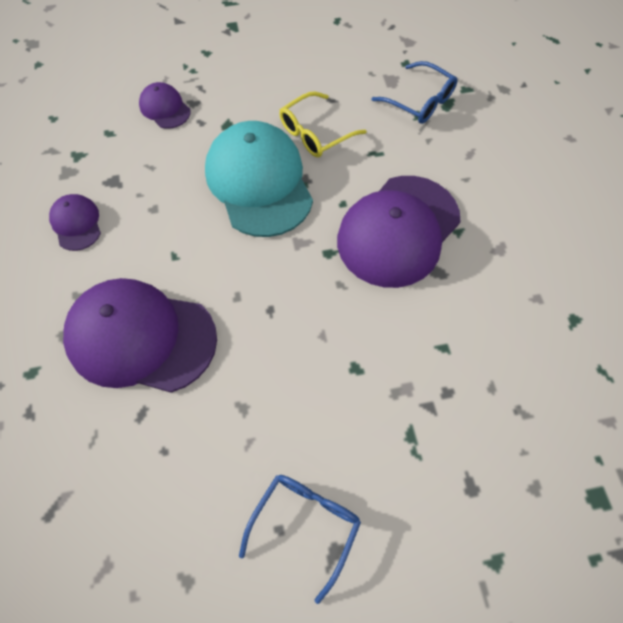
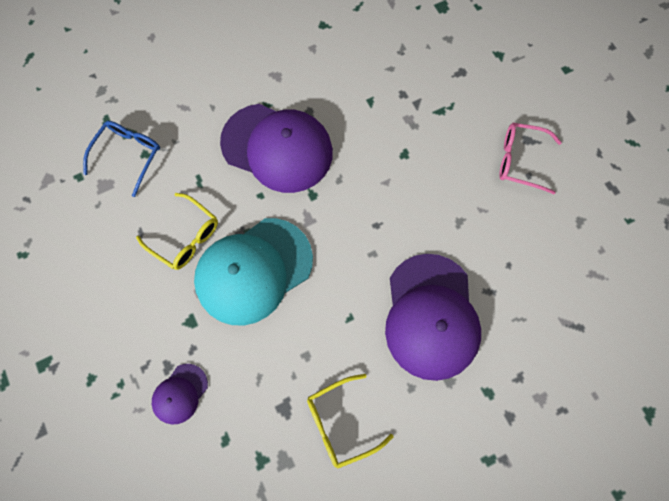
camera: 105 degrees left, 10 degrees up
(76, 223) = (340, 422): purple cap -> yellow glasses
(305, 525) = (520, 160): blue glasses -> pink glasses

